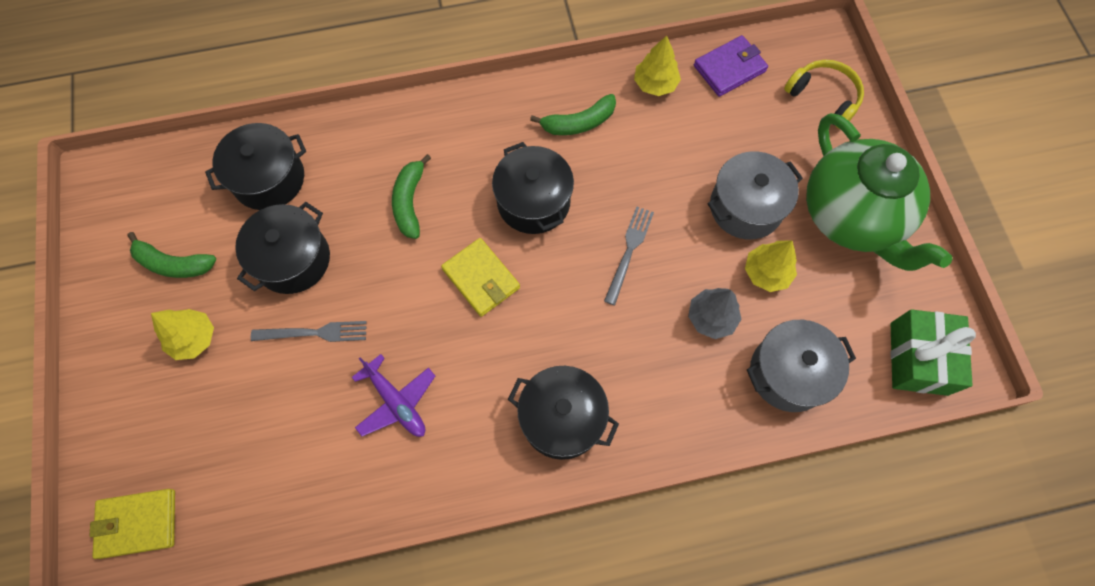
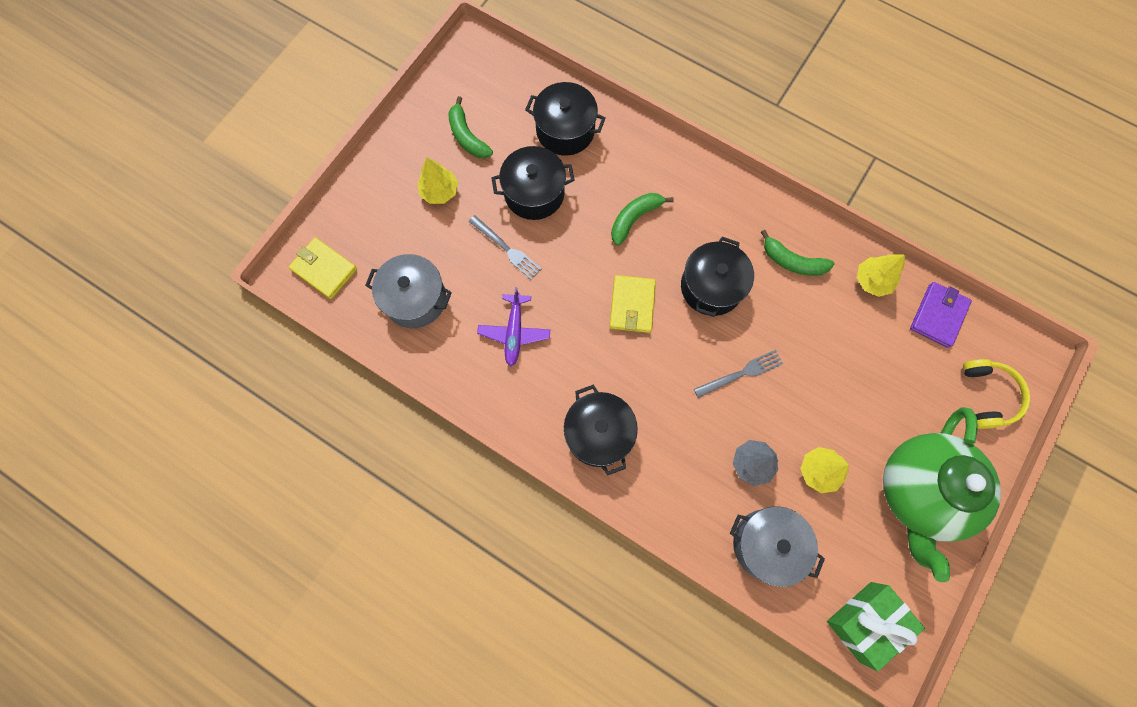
camera: 45 degrees right, 5 degrees up
(729, 68) = (938, 315): purple wallet -> purple wallet turned 75 degrees counterclockwise
(745, 207) = (849, 417): grey pot -> grey pot (415, 299)

